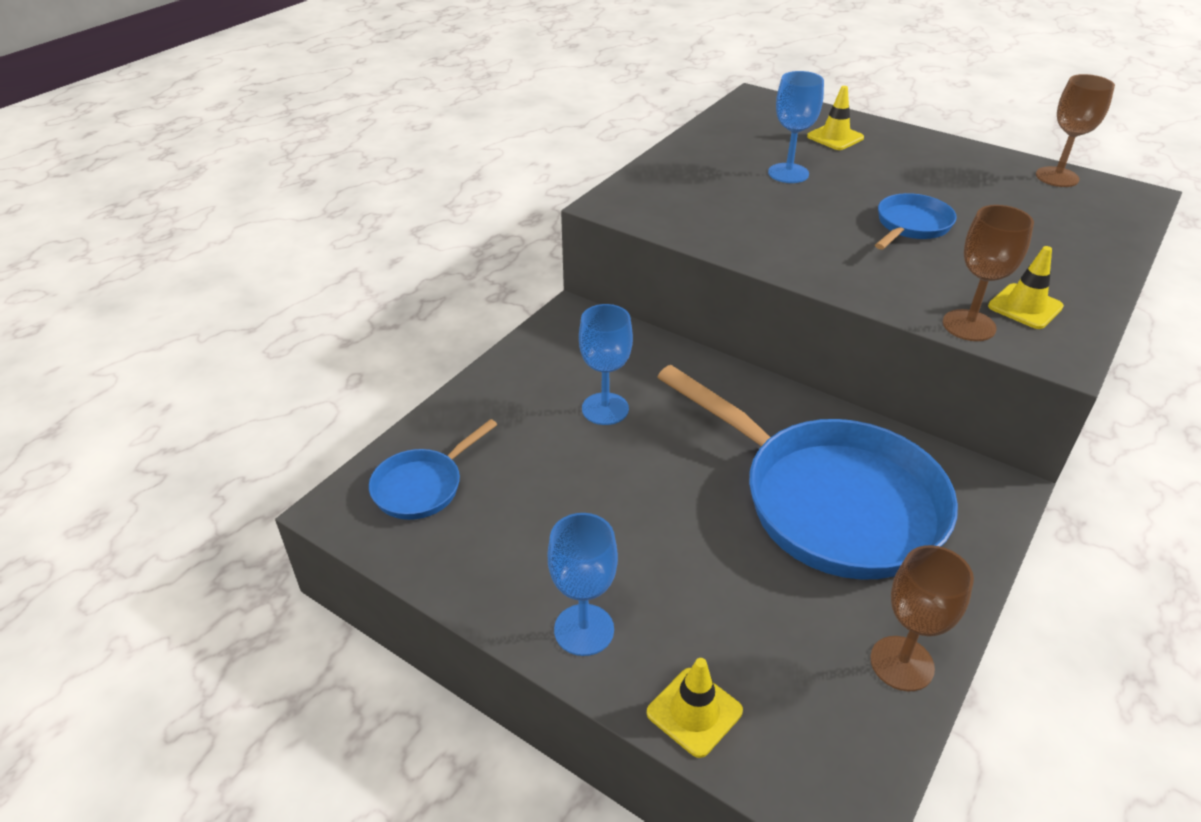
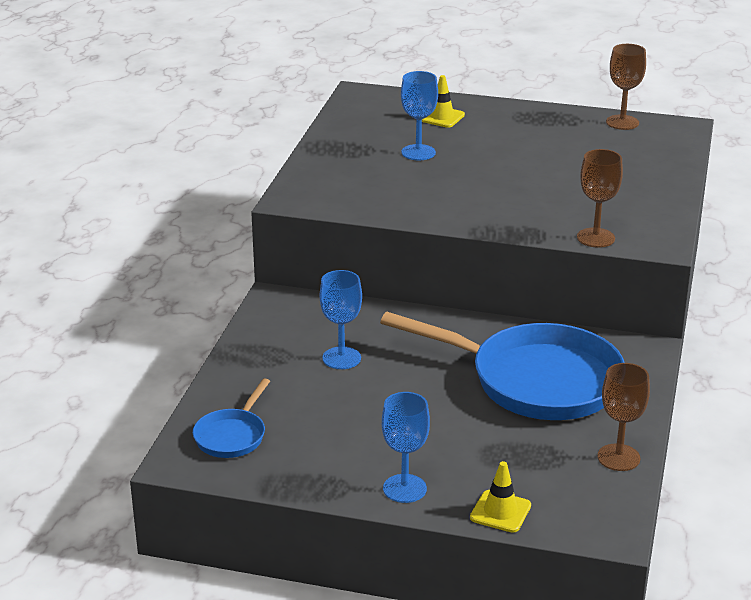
camera: 20 degrees left, 10 degrees down
(911, 226) = (529, 177): blue pan -> none
(1025, 307) = (629, 219): yellow traffic cone -> none

